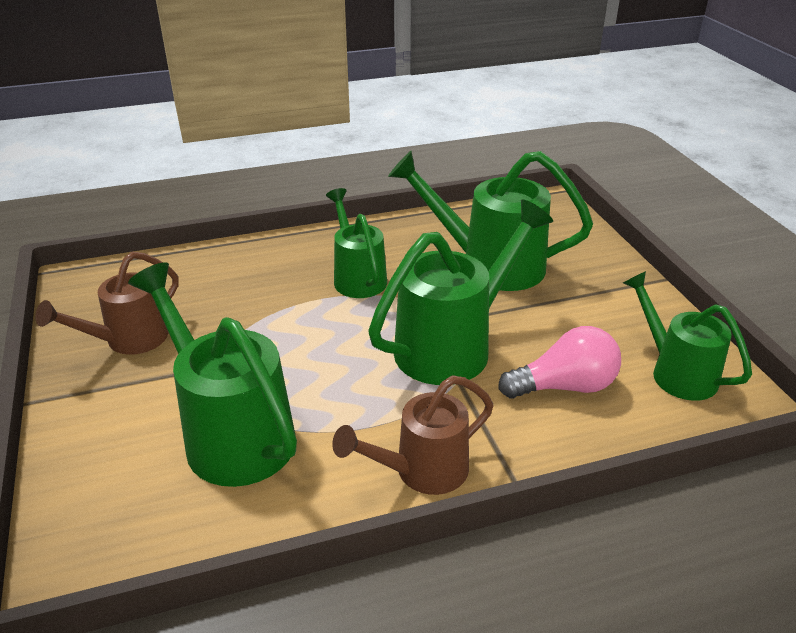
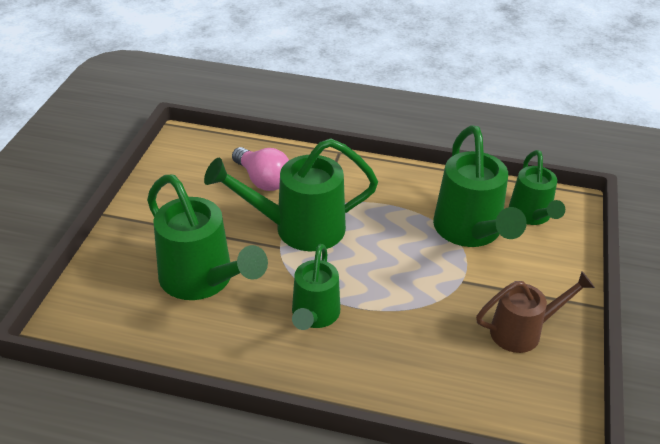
camera: 150 degrees left, 5 degrees up
(422, 471) = (379, 174): brown watering can -> none
(565, 386) = (263, 180): pink light bulb -> pink light bulb turned 150 degrees counterclockwise
(676, 372) = (194, 162): green watering can -> green watering can (531, 215)

